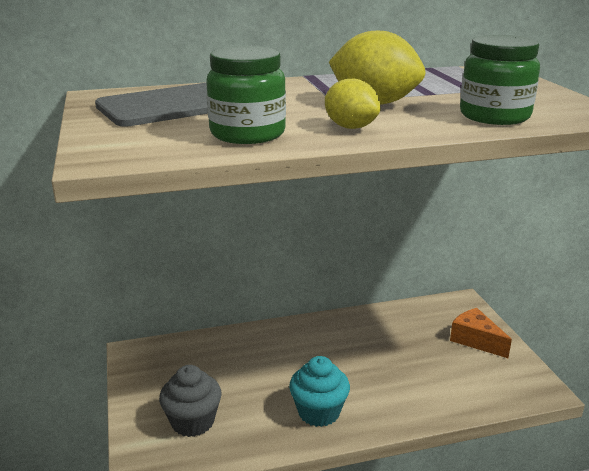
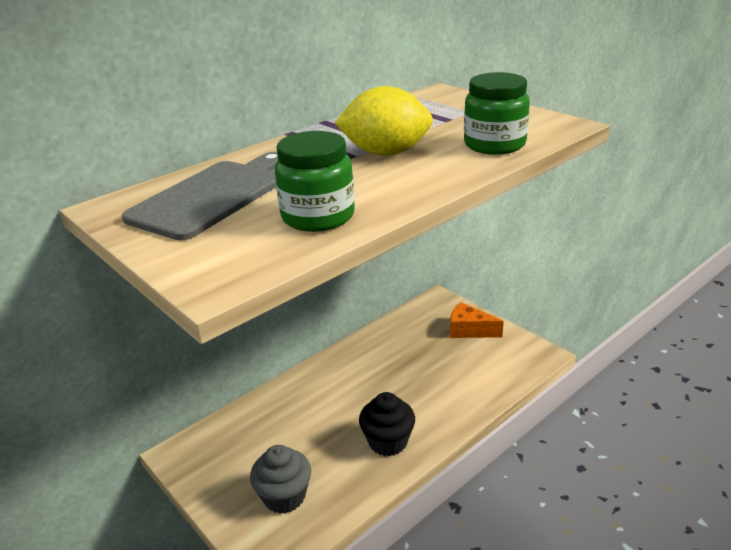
camera: 25 degrees left, 5 degrees up
(319, 412) = (388, 442): turquoise cupcake -> black cupcake
(350, 127) = (397, 185): yellow lemon -> none

